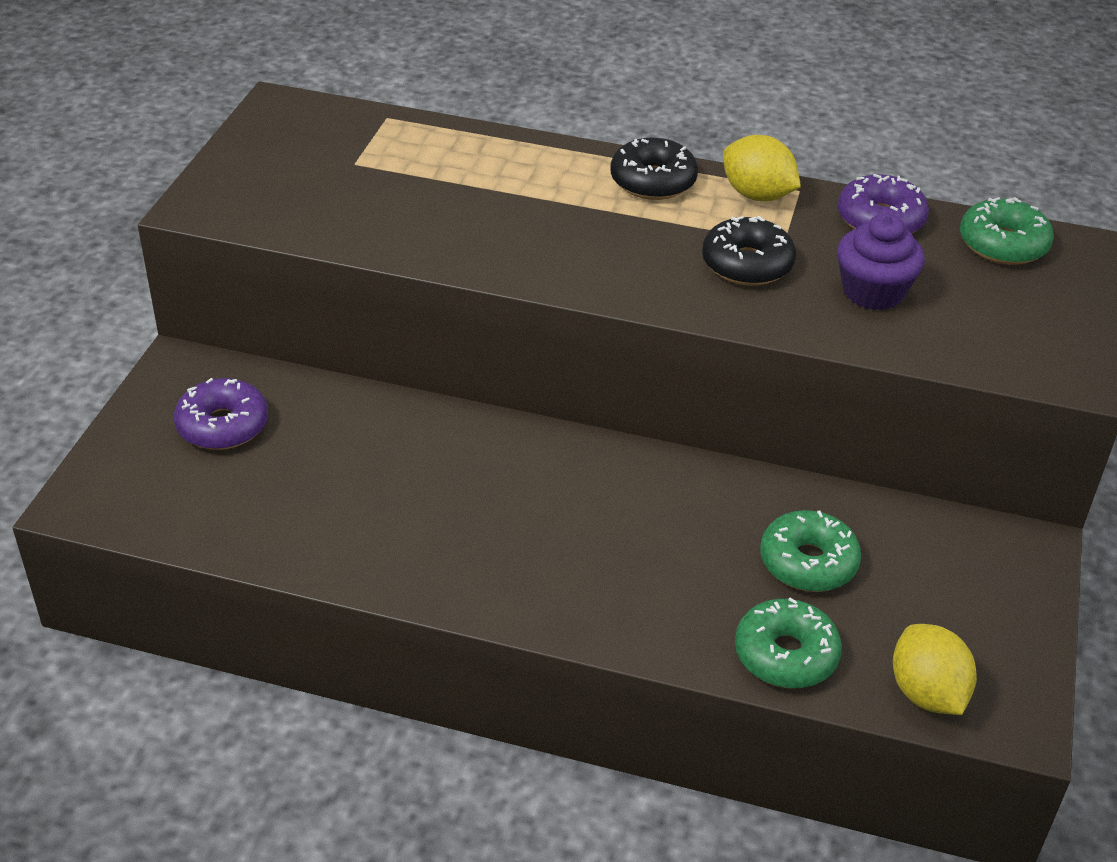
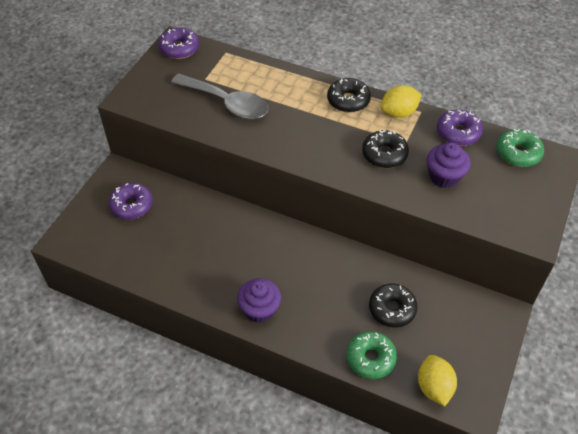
camera: 10 degrees right, 10 degrees up
(290, 117) = (179, 49): none -> purple donut
(408, 200) = (226, 103): none -> grey spoon
(535, 589) = (259, 309): none -> purple cupcake
(757, 195) = (398, 113): yellow lemon -> yellow lemon turned 75 degrees counterclockwise
(808, 562) = (392, 309): green donut -> black donut

